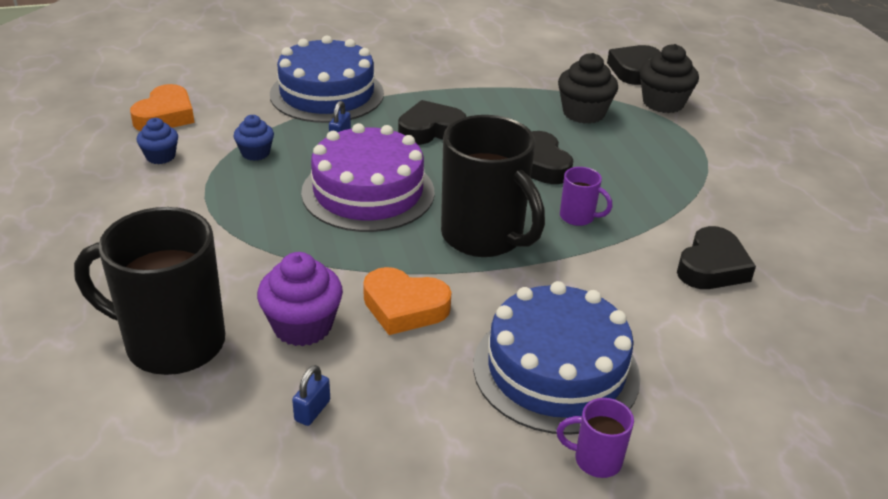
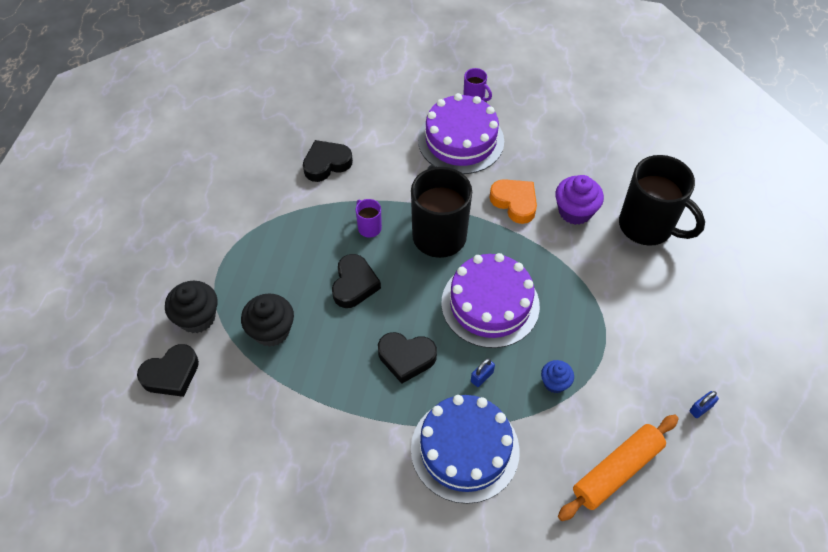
camera: 150 degrees left, 20 degrees up
(160, 156) = (629, 408): blue cupcake -> none
(165, 116) = (617, 470): orange heart -> orange rolling pin
(312, 410) = (587, 163): blue padlock -> blue padlock (700, 408)
(556, 370) = (461, 140): blue cake -> purple cake

